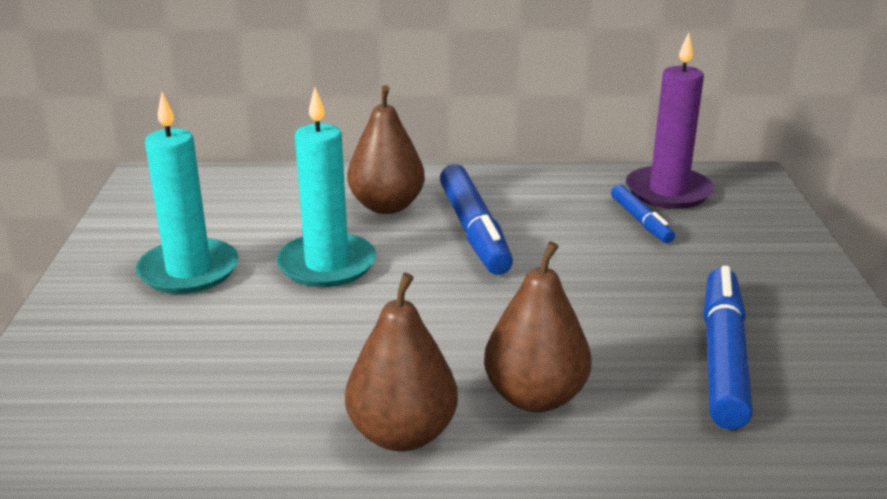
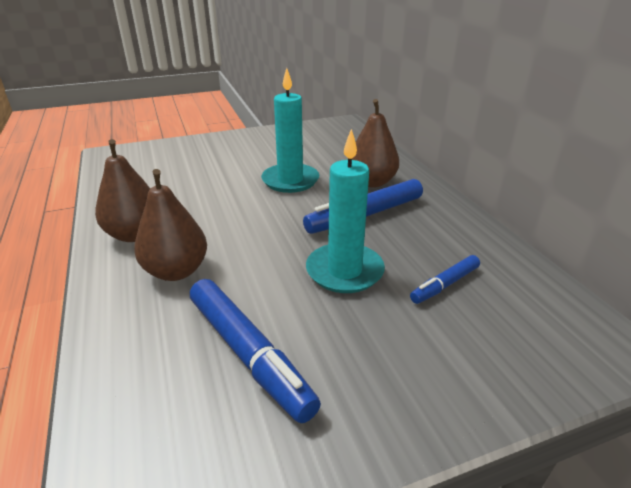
camera: 70 degrees right, 5 degrees up
(189, 271) = (263, 152): turquoise candle -> turquoise candle (344, 271)
(668, 191) = (517, 294): purple candle -> none
(722, 357) = (249, 354): blue marker -> blue marker turned 60 degrees clockwise

